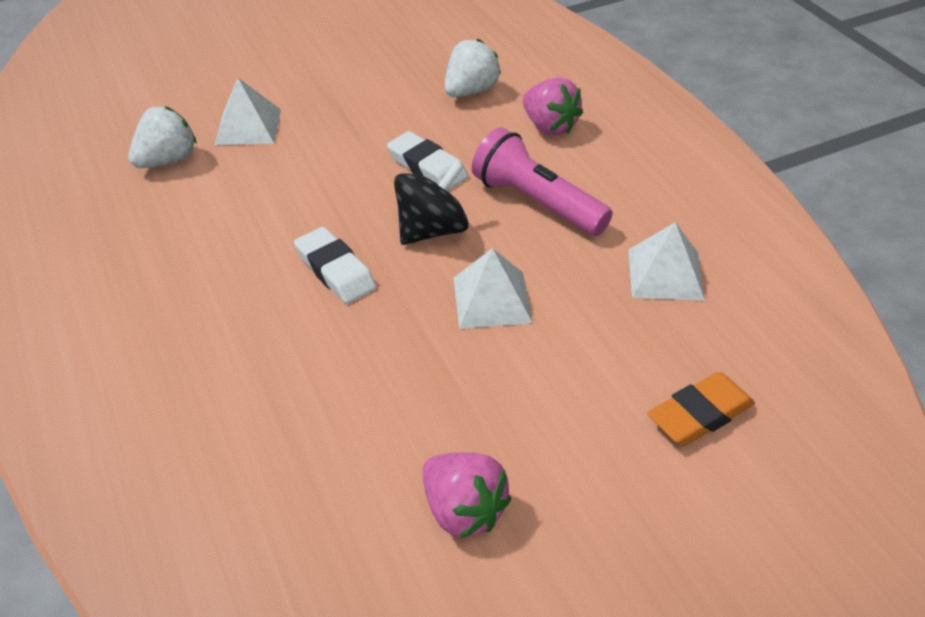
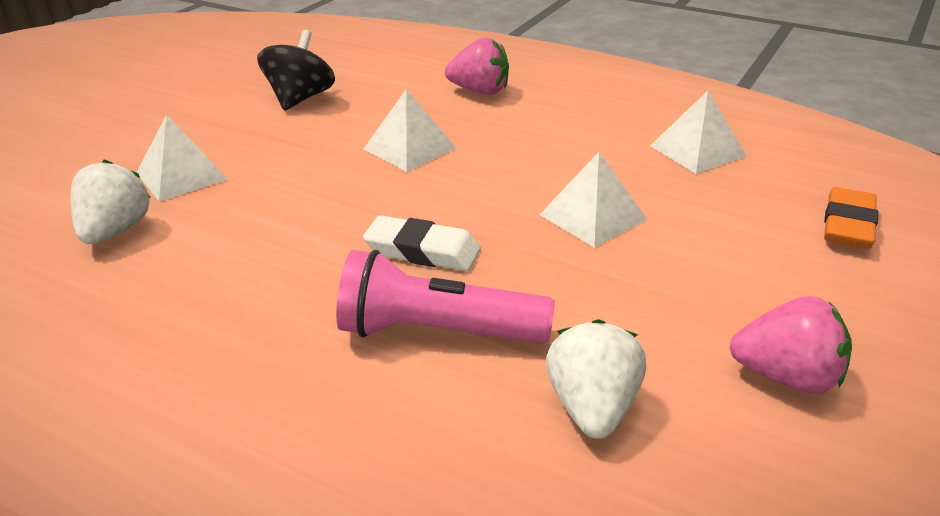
camera: 35 degrees left, 10 degrees down
(427, 167) = (409, 148): white eraser -> white pyramid
(432, 230) = (474, 189): black spinning top -> black spinning top (300, 99)
(470, 91) = (379, 88): white strawberry -> white strawberry (592, 408)
(537, 203) = (538, 141): pink flashlight -> pink flashlight (437, 331)

